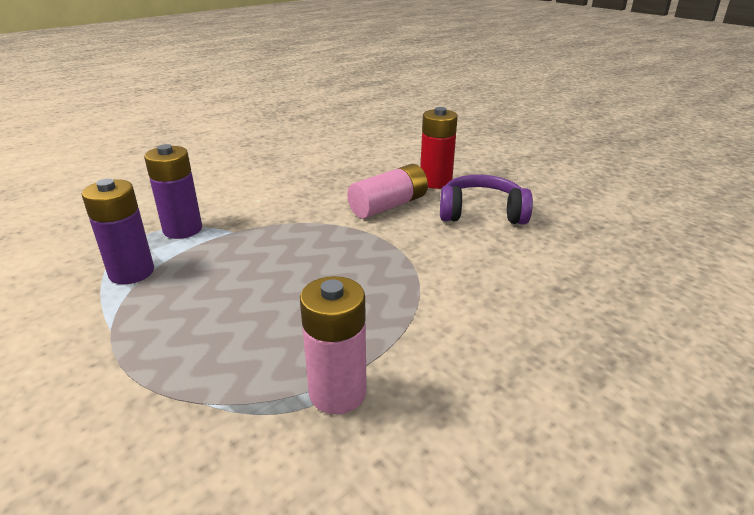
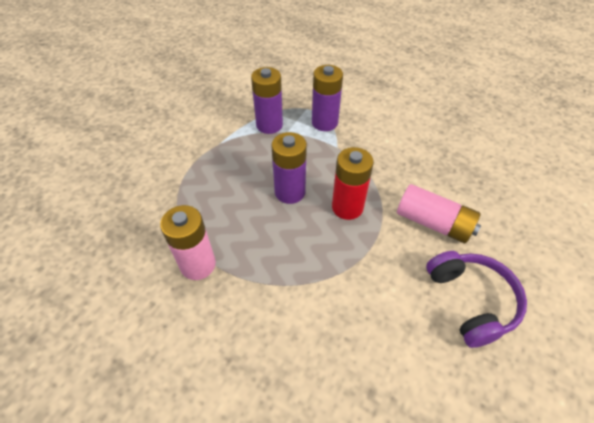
camera: 70 degrees right, 20 degrees up
(274, 281) = (290, 192): none -> purple battery
(435, 182) = (507, 246): red battery -> red battery (347, 207)

